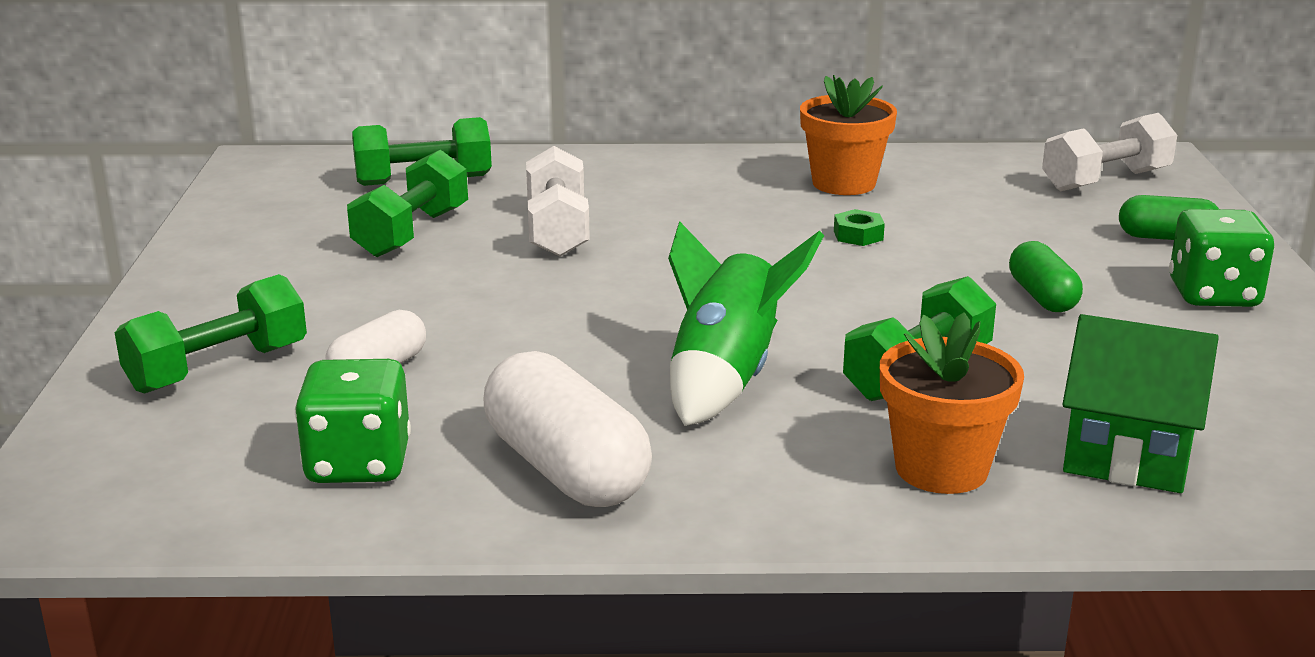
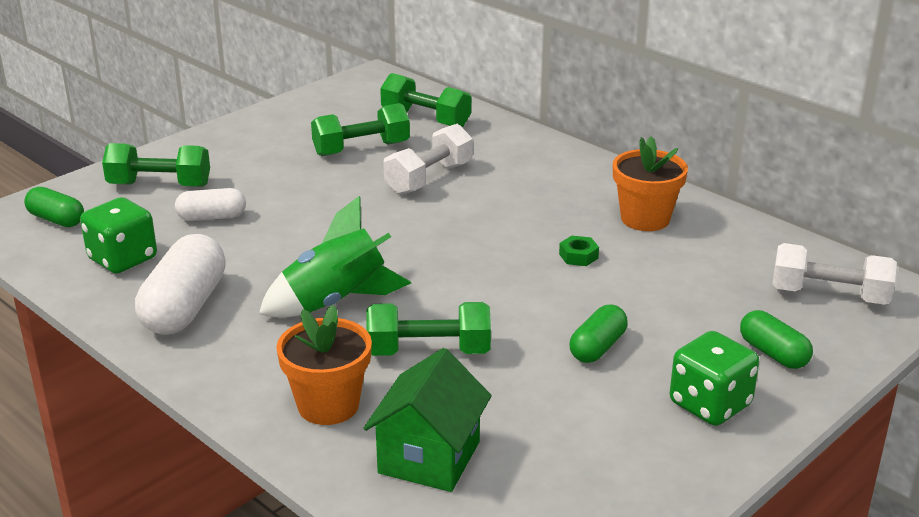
camera: 45 degrees right, 5 degrees up
(143, 470) = (56, 220): none -> green capsule
(1127, 456) = (429, 457): green house -> green house turned 45 degrees clockwise

